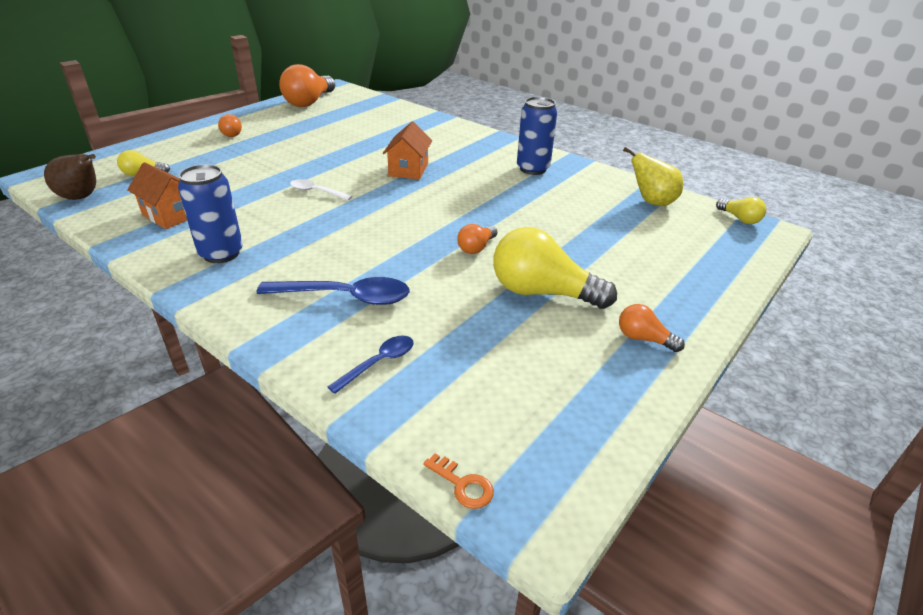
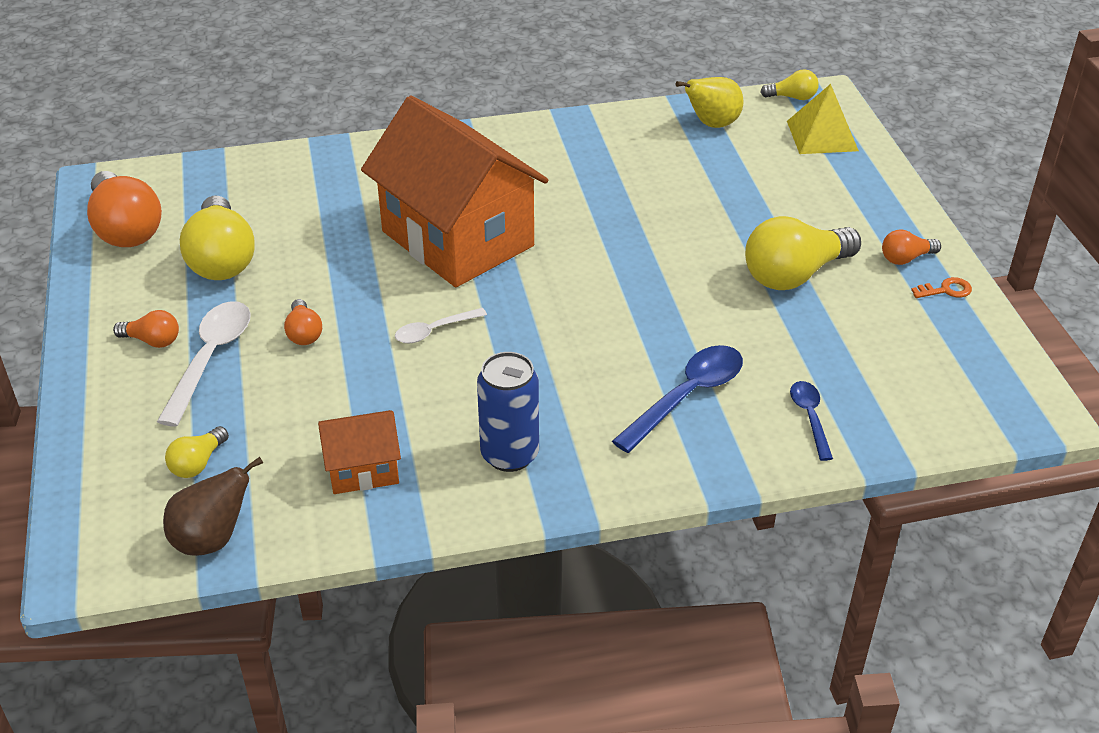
camera: 50 degrees left, 5 degrees up
(230, 149) = (210, 358): none -> white spoon
(312, 126) = (222, 259): none -> yellow light bulb
(408, 170) = (457, 238): orange house -> orange house, size x2.21
(463, 485) = (986, 435): orange key -> orange key (946, 290)
(476, 248) = (681, 274): orange light bulb -> orange light bulb (304, 333)
(533, 169) = (560, 154): blue can -> none
(721, 245) = (822, 136): none -> yellow pyramid

